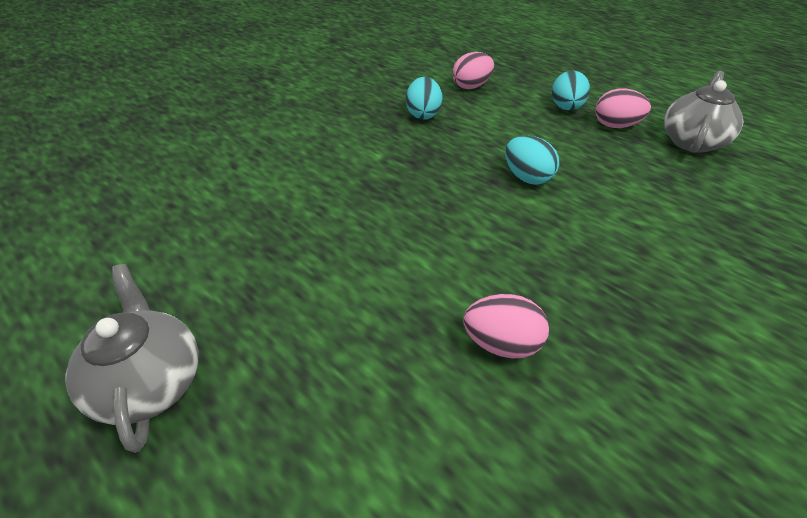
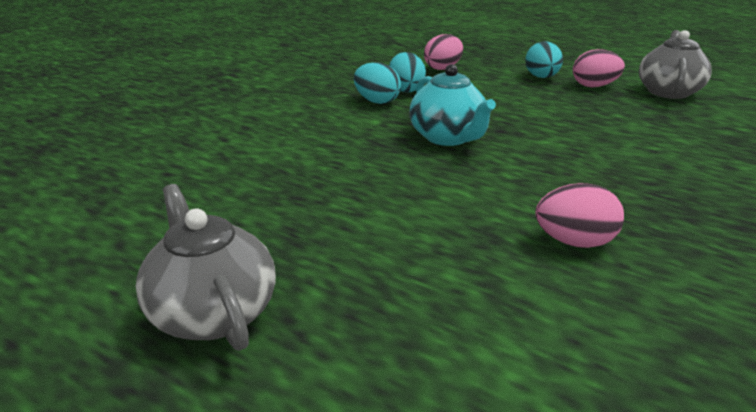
camera: 10 degrees left, 15 degrees down
(438, 186) = (448, 138): none -> turquoise teapot
(527, 177) = (532, 126): turquoise egg -> turquoise egg (377, 101)

